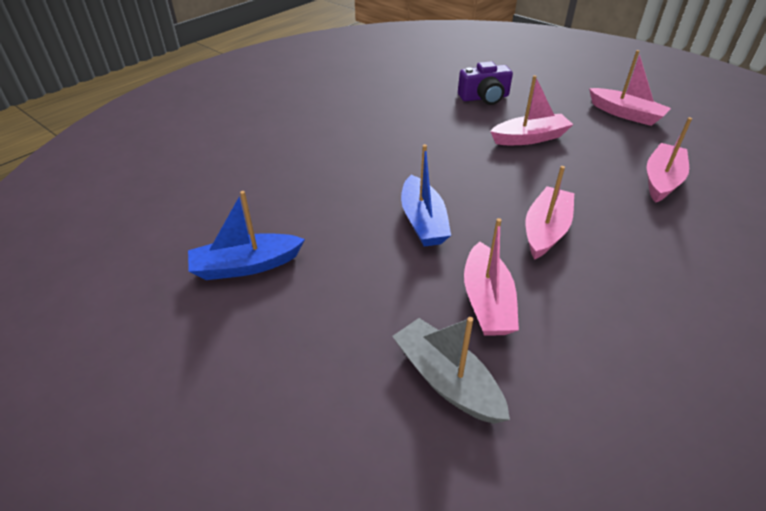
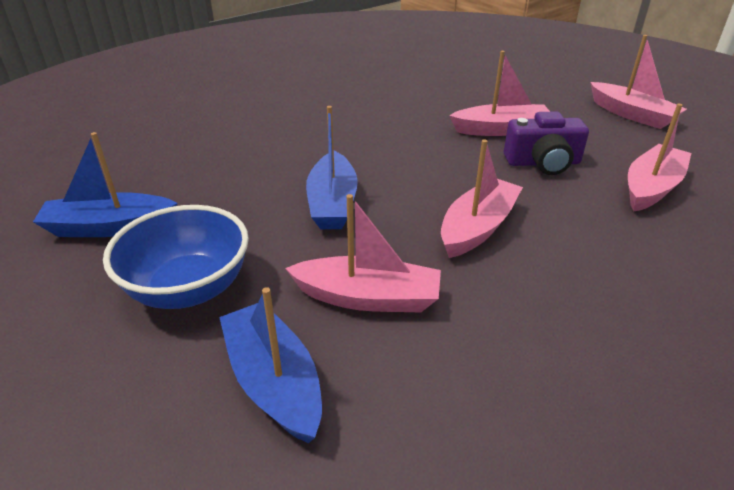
camera: 10 degrees right, 5 degrees down
(342, 312) = (189, 288): none -> blue bowl
(446, 380) = (274, 382): grey boat -> blue boat
(484, 98) = (465, 86): purple camera -> purple camera (543, 163)
(487, 301) = (368, 297): pink boat -> pink boat turned 90 degrees counterclockwise

